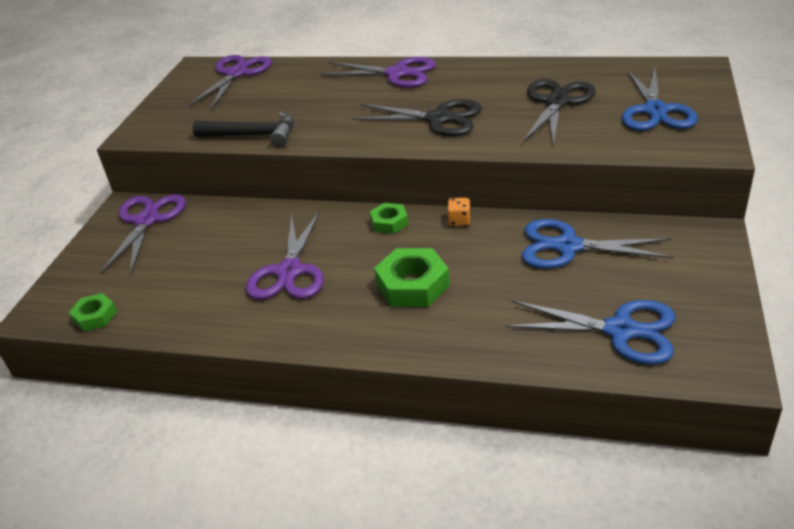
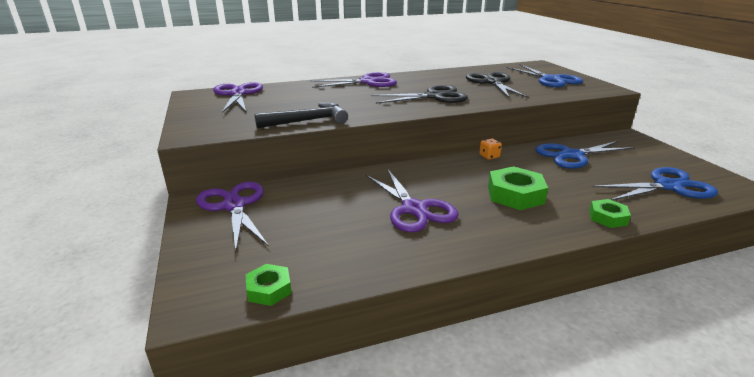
camera: 35 degrees left, 10 degrees down
(389, 222) = (445, 166): green nut -> green nut (607, 217)

